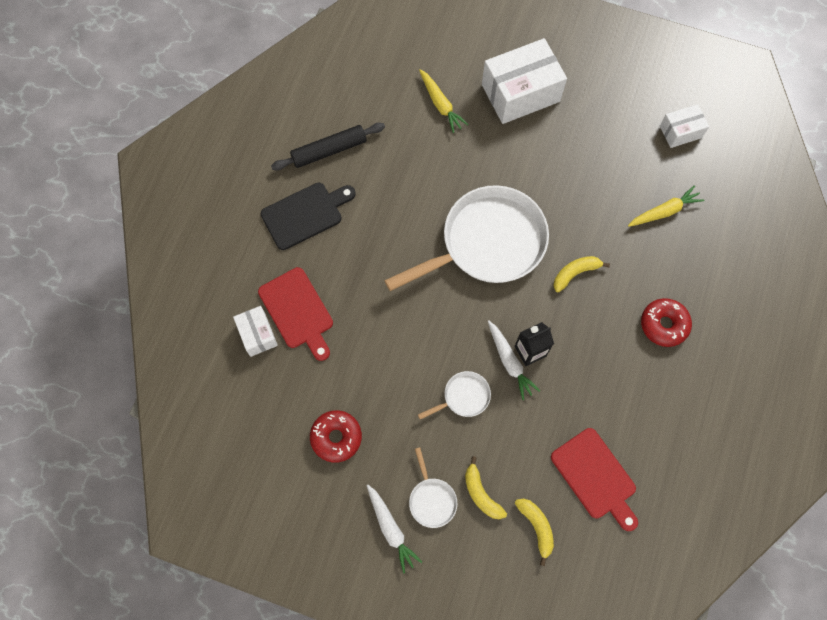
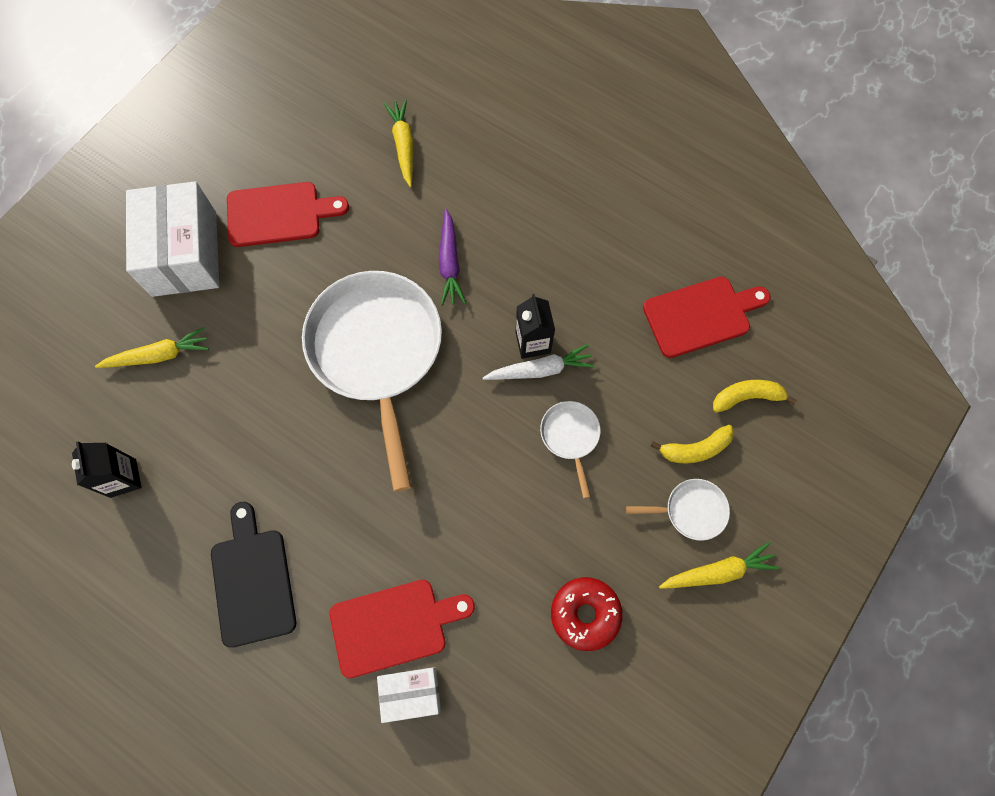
camera: 75 degrees left, 0 degrees up
(329, 151) = (167, 523): black rolling pin -> none
(351, 114) = (123, 478): none -> black carton
(391, 529) = (718, 571): white carrot -> yellow carrot
(573, 143) = (279, 214): none -> red cutting board
(575, 273) = (449, 263): yellow banana -> purple carrot
(664, 325) = (540, 190): red donut -> none
(680, 132) = (309, 97): white box -> none

